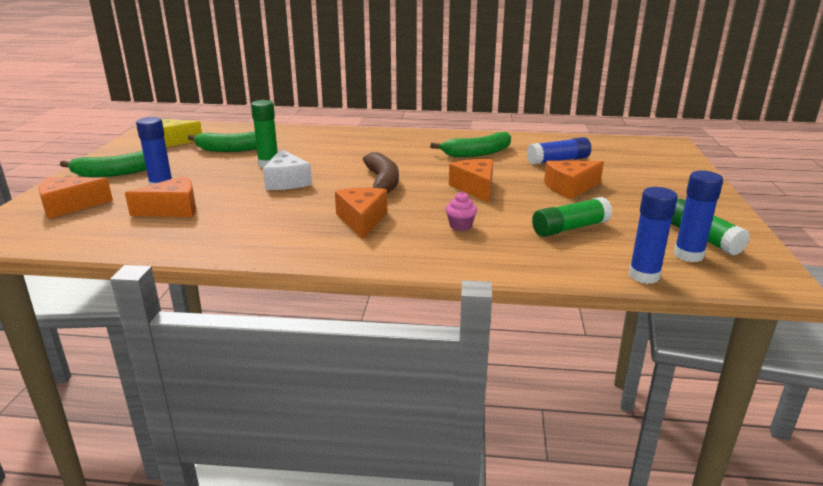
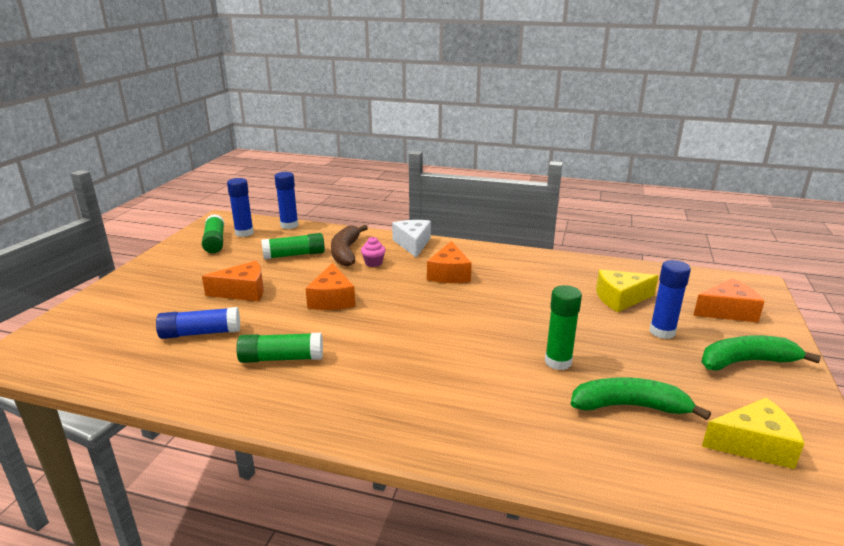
camera: 170 degrees left, 0 degrees up
(173, 209) = (620, 298): orange cheese -> yellow cheese
(287, 181) = (525, 326): white cheese -> white cheese (413, 244)
(382, 182) = (421, 316): brown banana -> brown banana (346, 252)
(477, 153) = (281, 358): green banana -> green glue stick

